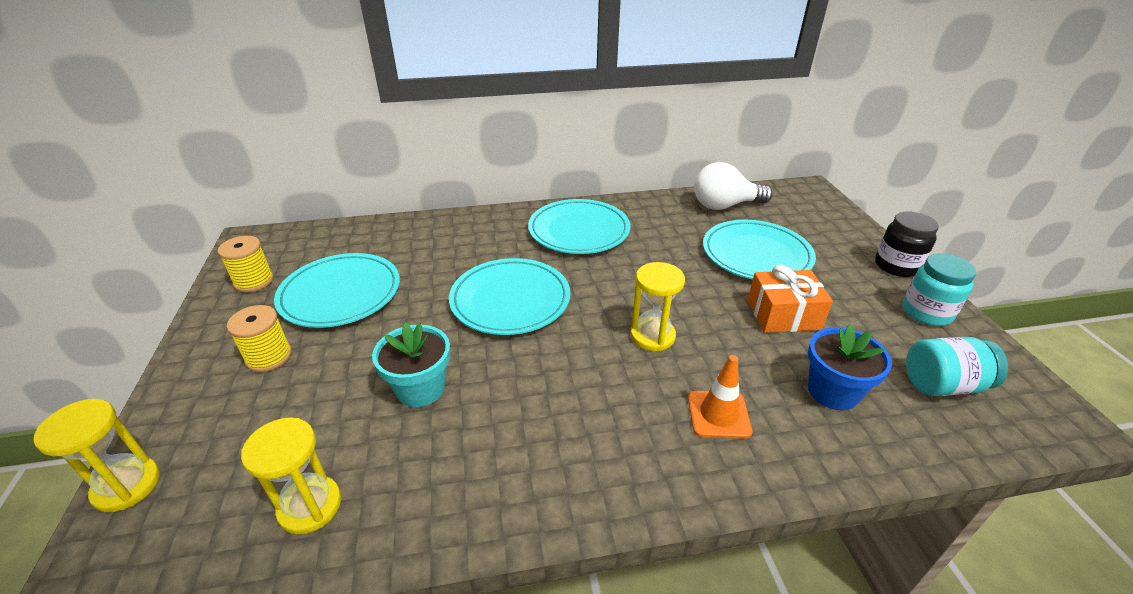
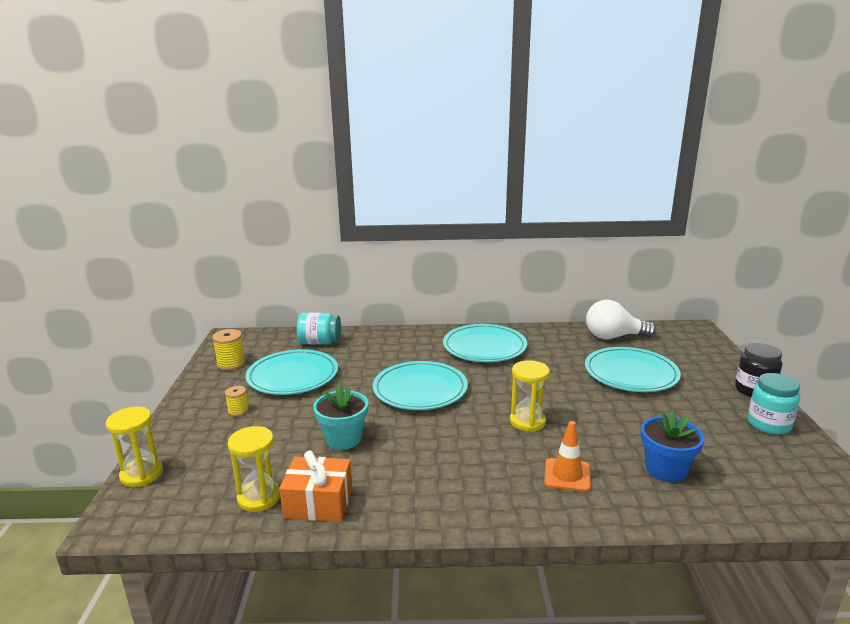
camera: 10 degrees right, 15 degrees down
(269, 357) = (238, 411): yellow spool -> yellow spool, size x0.63
(783, 315) = (641, 416): orange gift -> orange gift (318, 503)
(942, 385) = (763, 474): turquoise jar -> turquoise jar (320, 342)

